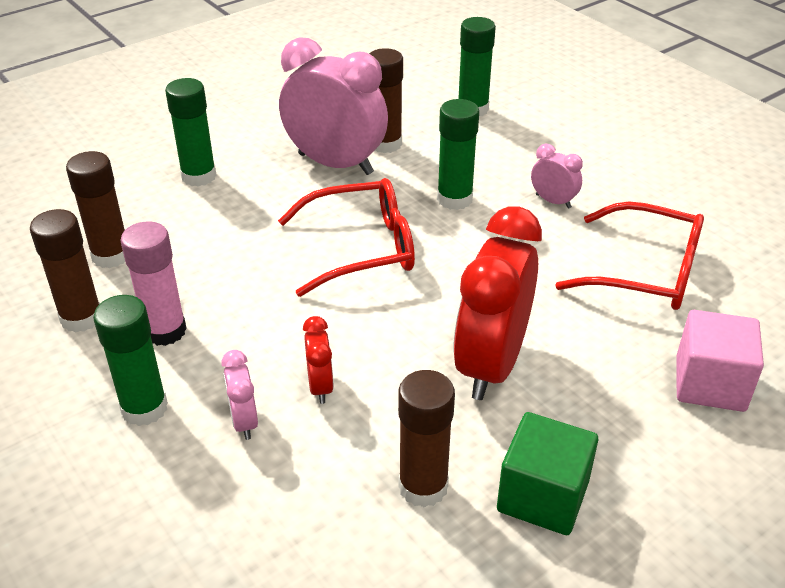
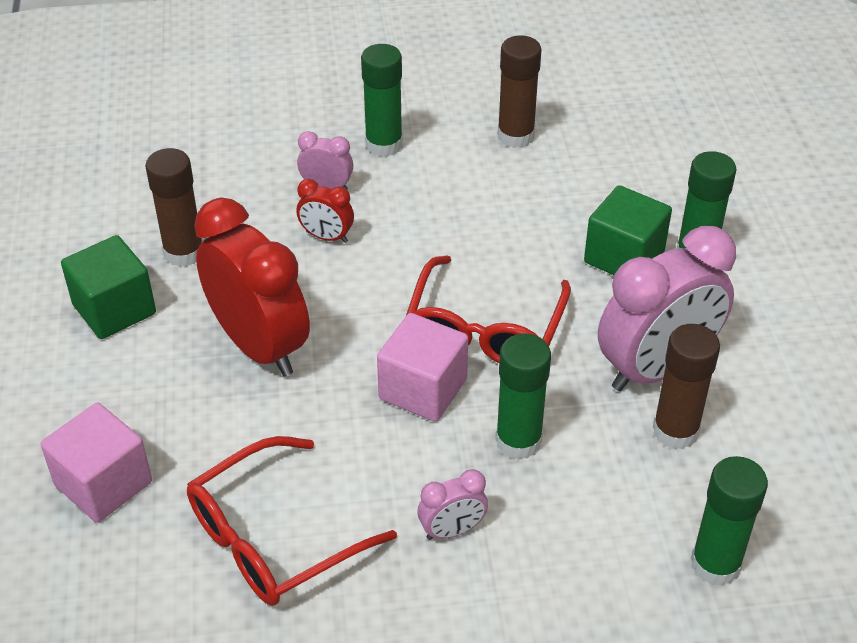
camera: 120 degrees right, 5 degrees up
(111, 256) = (592, 168): brown glue stick -> none
(165, 331) = (463, 174): pink glue stick -> none
(224, 207) = (624, 257): none -> green cube
(450, 256) = (423, 389): none -> pink cube

